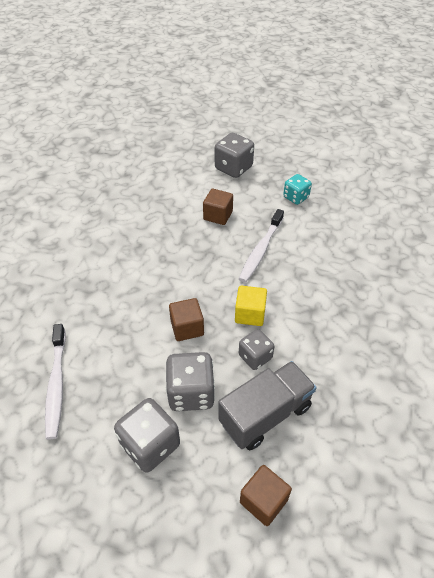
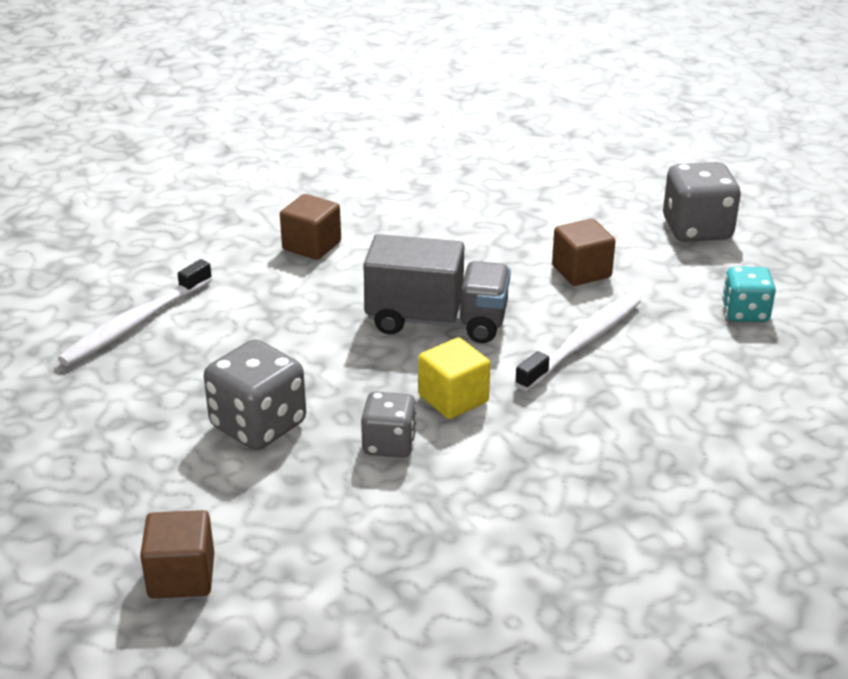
camera: 45 degrees right, 15 degrees down
(150, 445) = (145, 438): grey dice -> none
(187, 328) = (351, 362): brown cube -> brown cube (312, 246)
(261, 250) = (583, 342): white toothbrush -> white toothbrush turned 150 degrees clockwise
(265, 414) = (310, 505): grey truck -> grey truck (437, 321)

